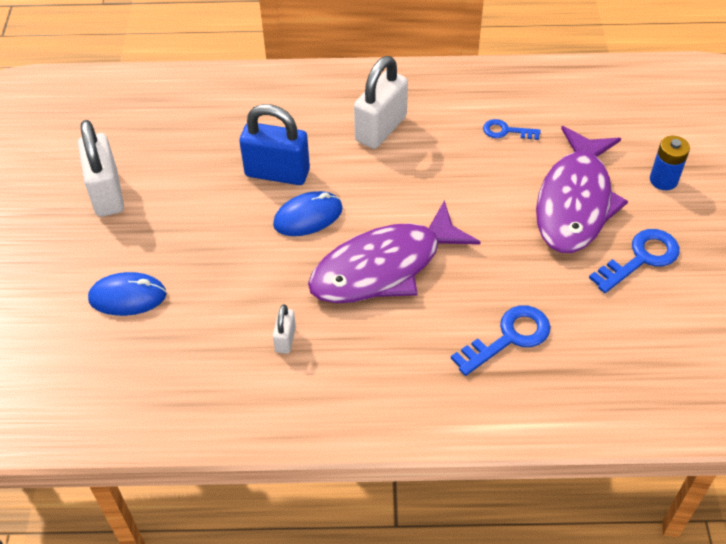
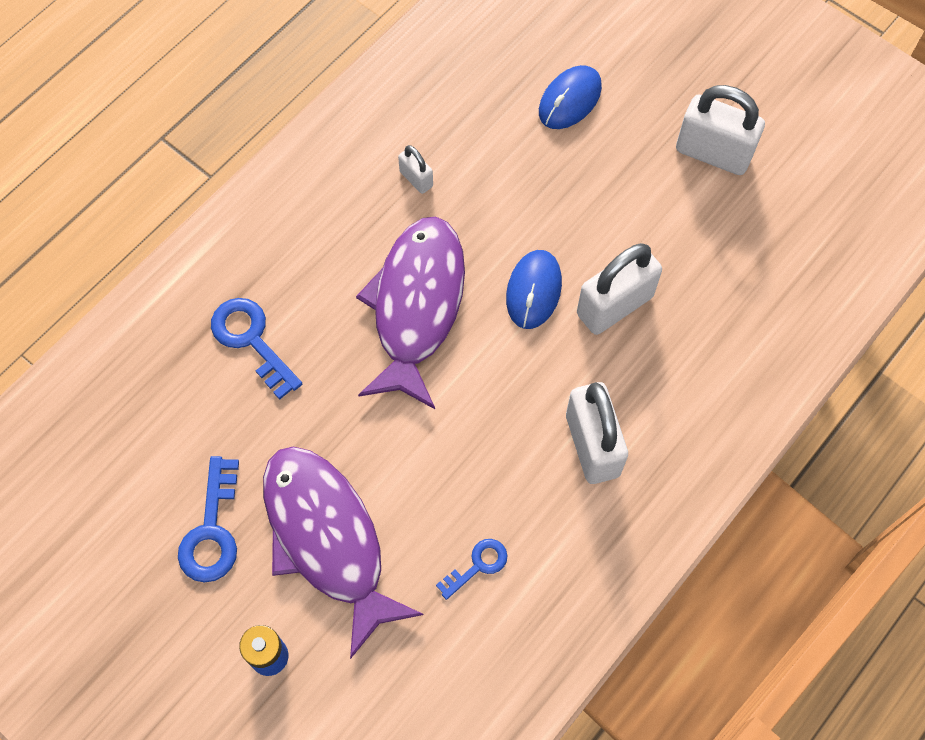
camera: 130 degrees right, 15 degrees up
(277, 173) = (614, 305): blue padlock -> white padlock
(509, 338) = (251, 340): blue key -> blue key turned 135 degrees clockwise

